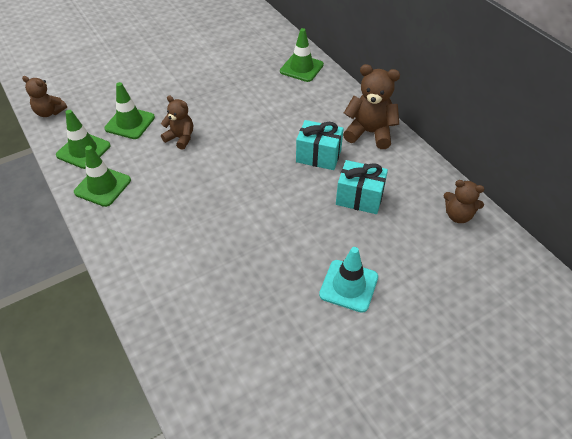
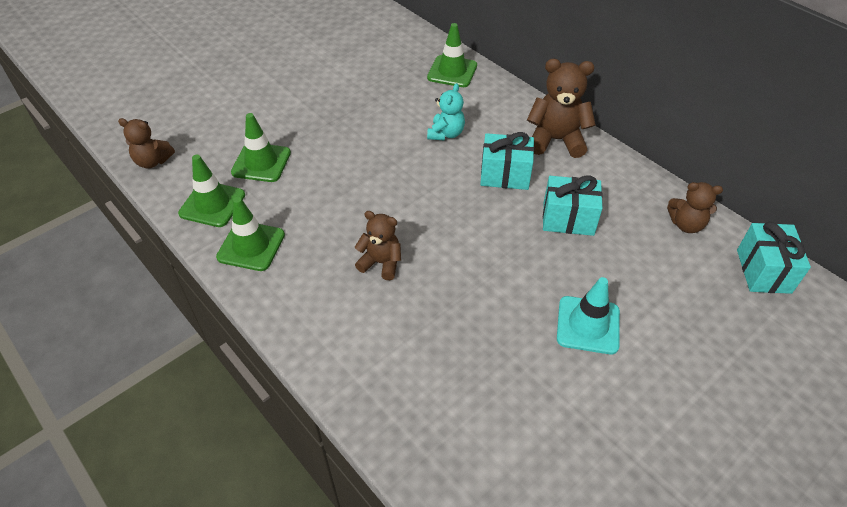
camera: 10 degrees left, 0 degrees up
(180, 138) = (331, 174): brown teddy bear -> brown teddy bear (381, 263)
(281, 117) = (446, 134): none -> turquoise teddy bear
(513, 263) = (763, 271): none -> turquoise gift

